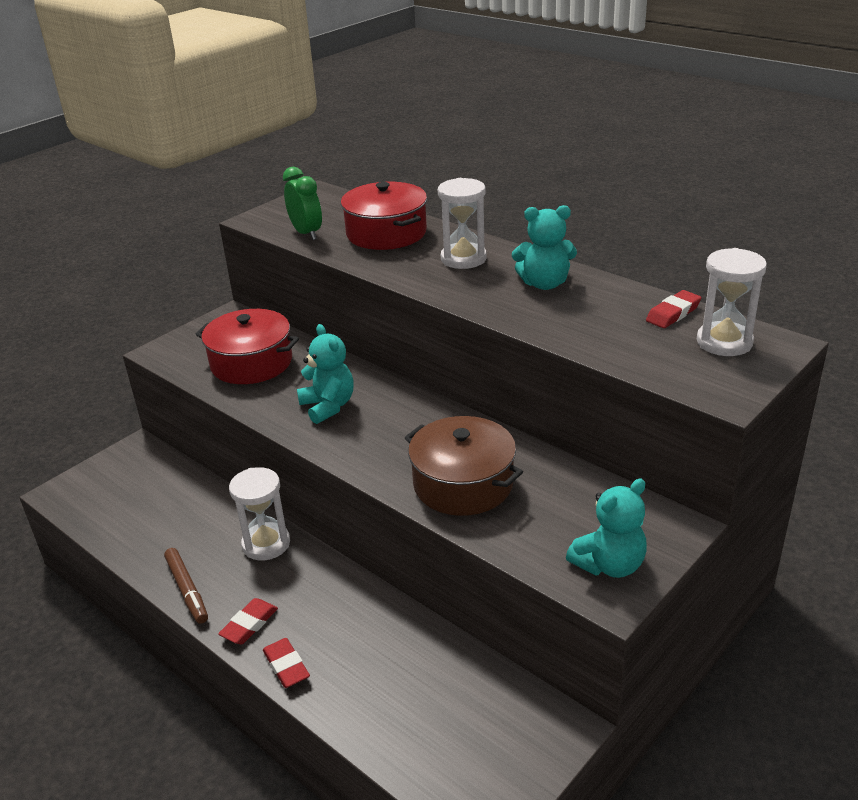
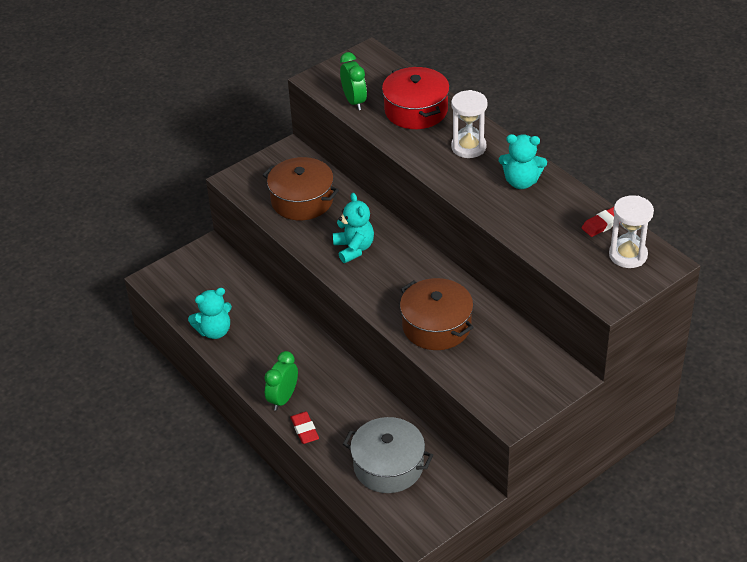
camera: 10 degrees right, 10 degrees up
(187, 590) = (243, 368): brown marker -> none
(249, 624) = (283, 398): red eraser -> green clock
(251, 363) = (302, 200): red pot -> brown pot
(266, 544) = (299, 341): white hourglass -> none
(423, 703) = (388, 466): none -> grey pot
(609, 565) = (516, 398): turquoise teddy bear -> turquoise teddy bear (214, 331)

